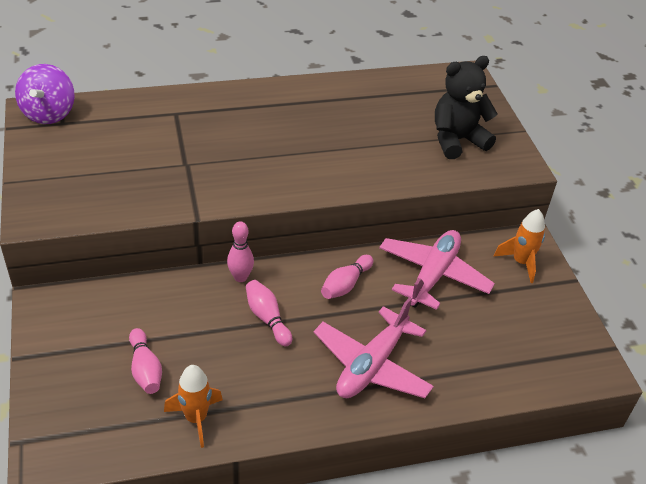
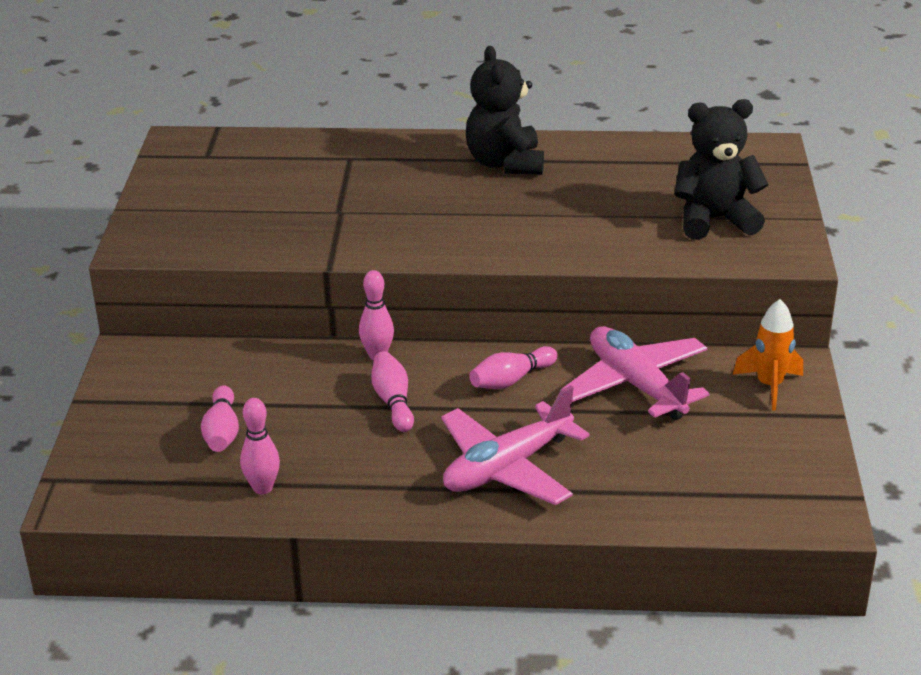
camera: 20 degrees right, 10 degrees down
(49, 113) = (195, 145): purple spinning top -> none
(196, 418) = (262, 488): orange rocket -> pink bowling pin
(293, 106) = (505, 163): none -> black teddy bear
(433, 275) = (636, 384): pink plane -> pink plane turned 75 degrees counterclockwise

